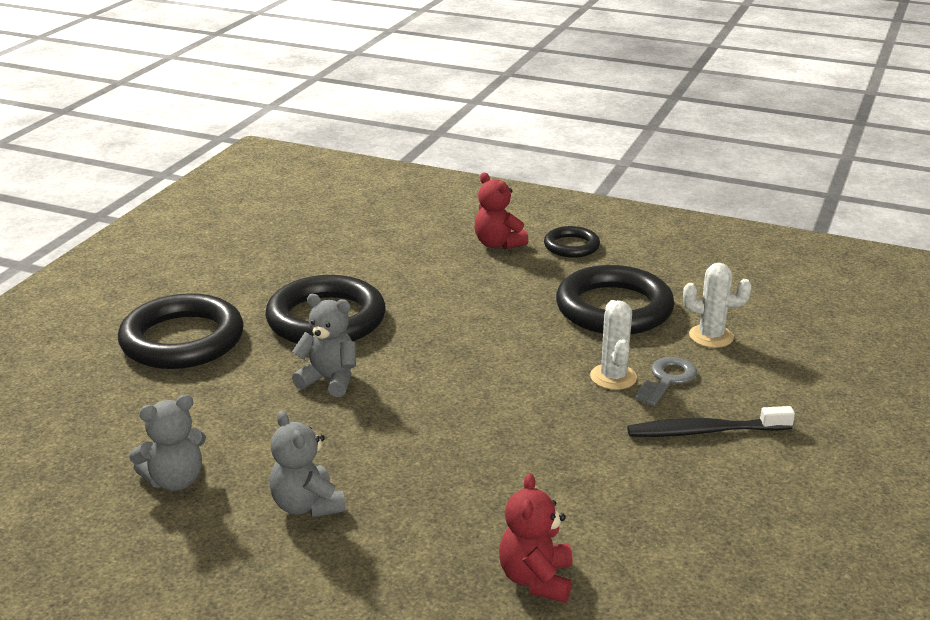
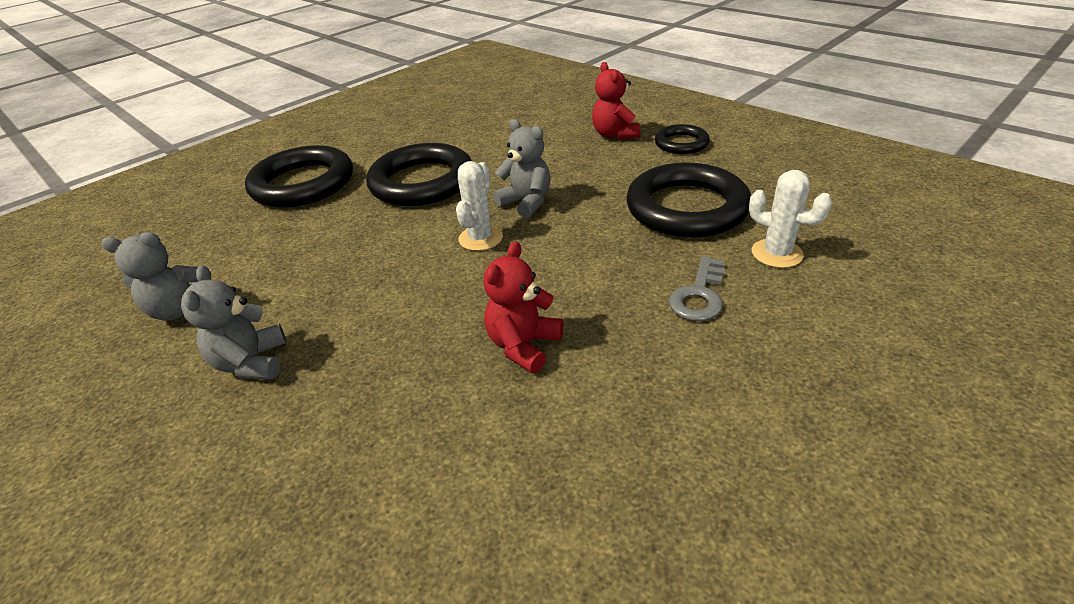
camera: 25 degrees right, 10 degrees up
(329, 380) = (379, 237): grey teddy bear -> grey teddy bear (526, 202)
(536, 579) = (385, 529): red teddy bear -> red teddy bear (523, 345)
(613, 377) = (641, 281): white cactus -> white cactus (480, 238)
(667, 379) = (699, 295): grey key -> grey key turned 150 degrees clockwise
(706, 431) = (709, 370): black toothbrush -> none

